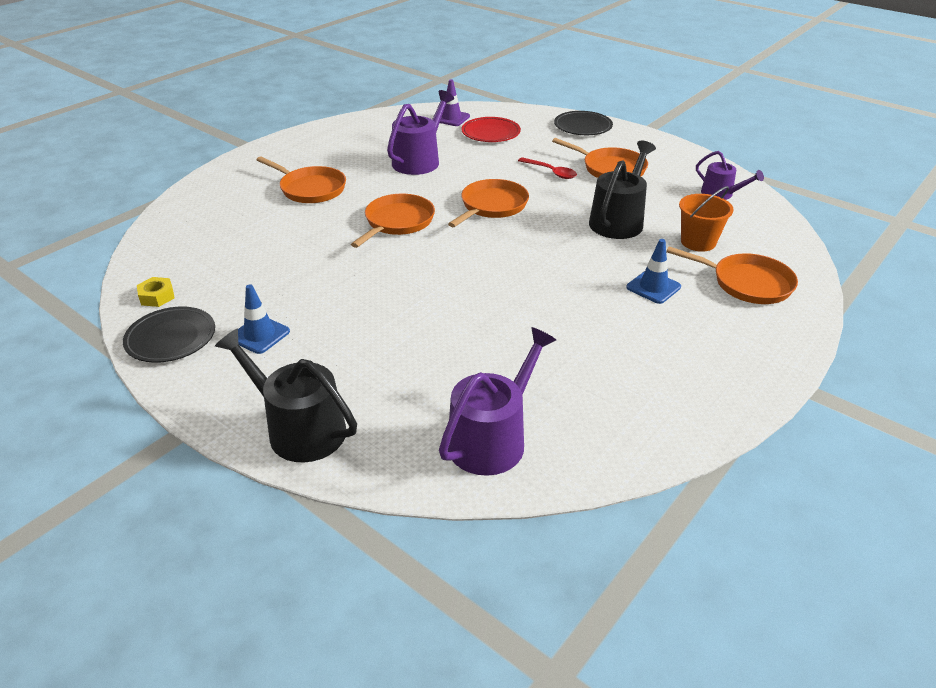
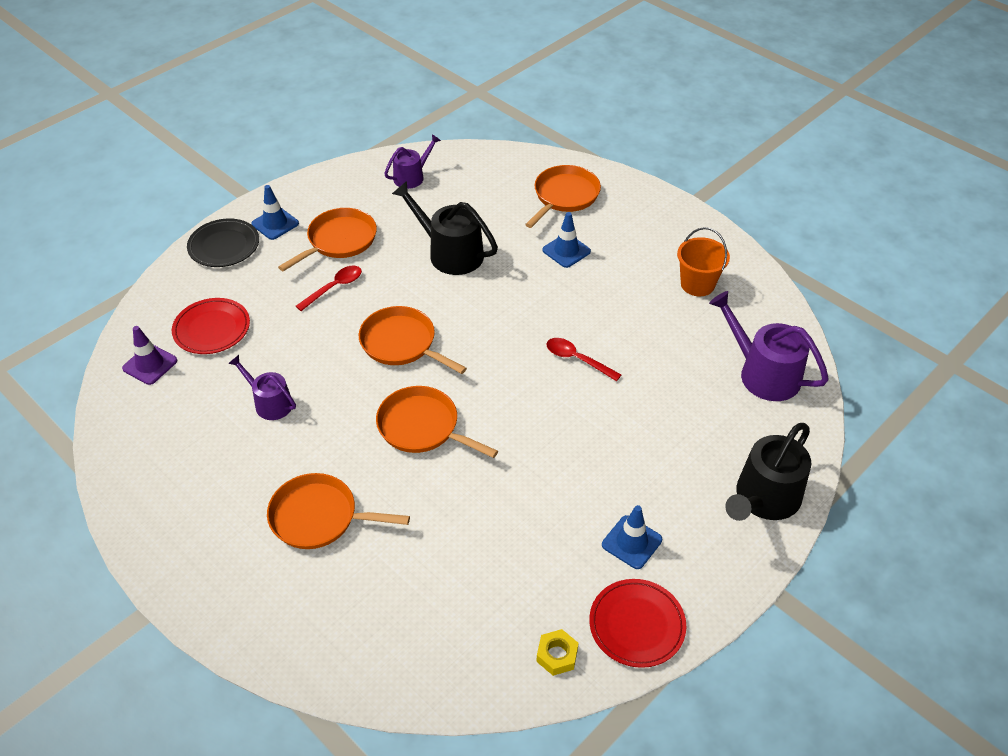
camera: 85 degrees left, 10 degrees up
(171, 338) = (637, 625): black plate -> red plate
(310, 189) = (319, 517): orange pan -> orange pan turned 120 degrees counterclockwise
(419, 161) = (270, 403): purple watering can -> purple watering can, size x0.61
(490, 298) = (577, 359): none -> red spoon
(619, 141) = (275, 224): none -> blue traffic cone
(698, 242) = (496, 209): orange bucket -> orange bucket (697, 284)

